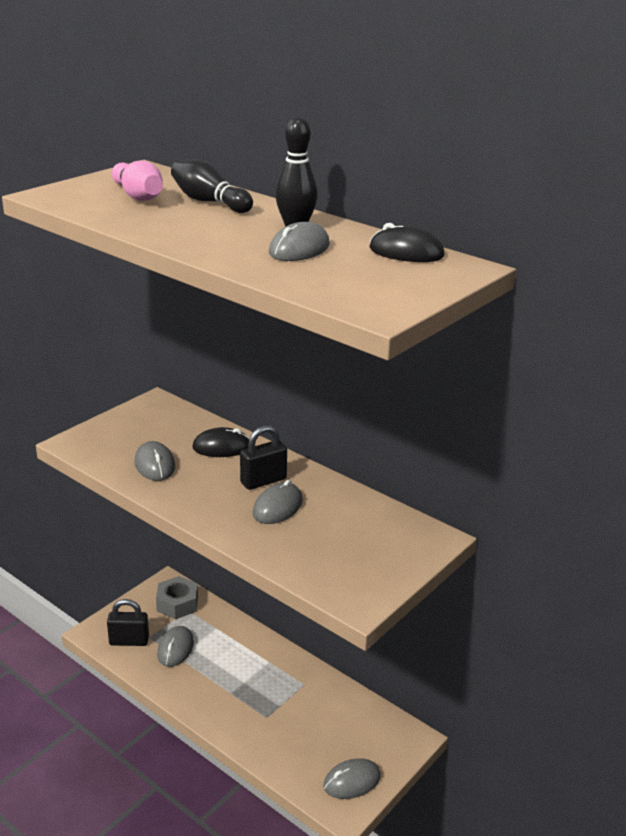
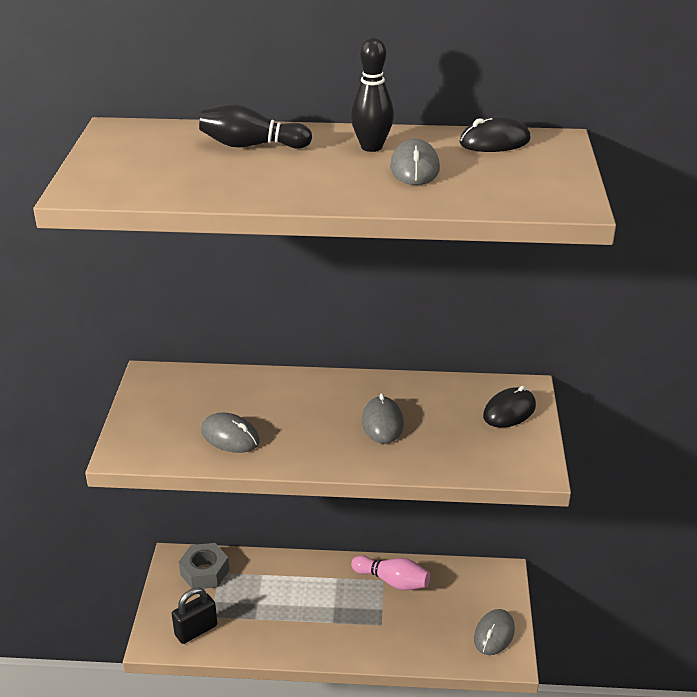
camera: 35 degrees left, 5 degrees up
(138, 196) = (174, 161): pink bowling pin -> pink bowling pin (392, 581)
(175, 648) = (246, 612): grey mouse -> none
(222, 447) = (268, 392): black mouse -> black mouse (509, 411)
(263, 481) = (342, 406): black padlock -> none

